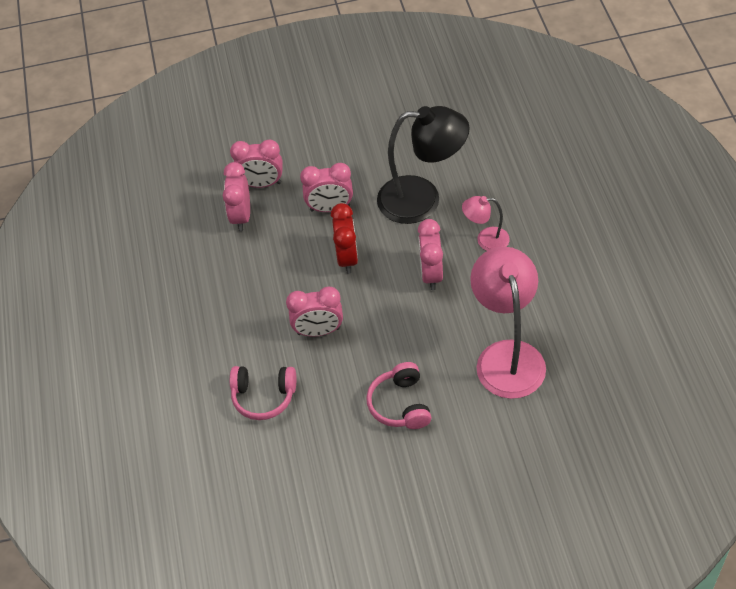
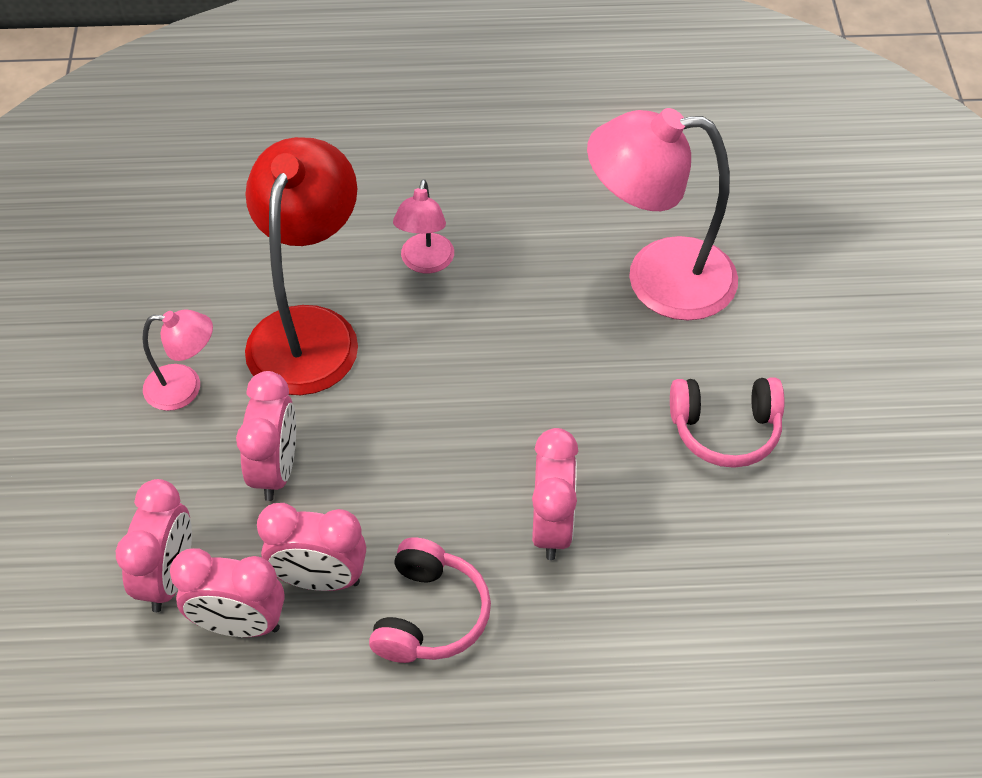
camera: 85 degrees left, 0 degrees up
(263, 396) = (677, 634): pink headphones -> pink headphones (429, 615)
(347, 258) = (401, 459): red clock -> none
(372, 159) = (185, 388): none -> pink lamp
(422, 200) = (309, 330): black lamp -> red lamp
(431, 274) = (473, 345): pink clock -> pink clock (319, 579)

